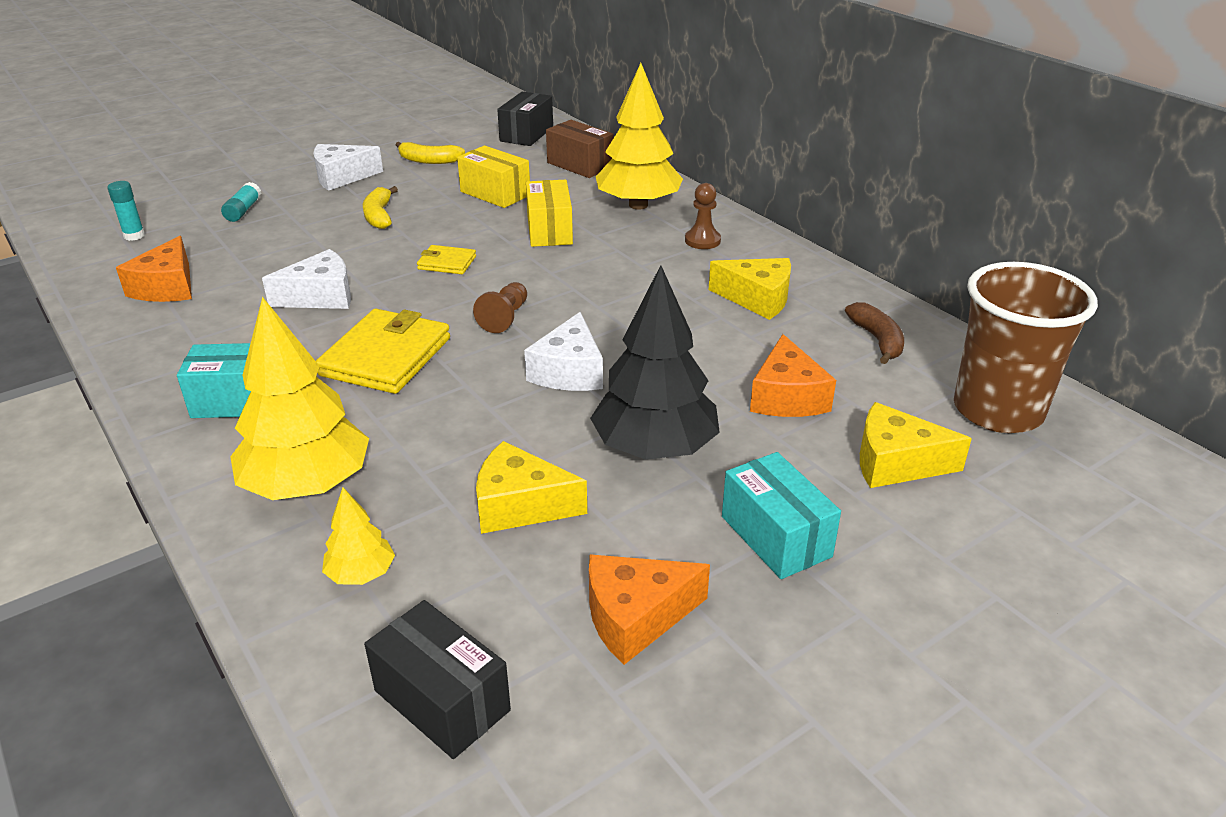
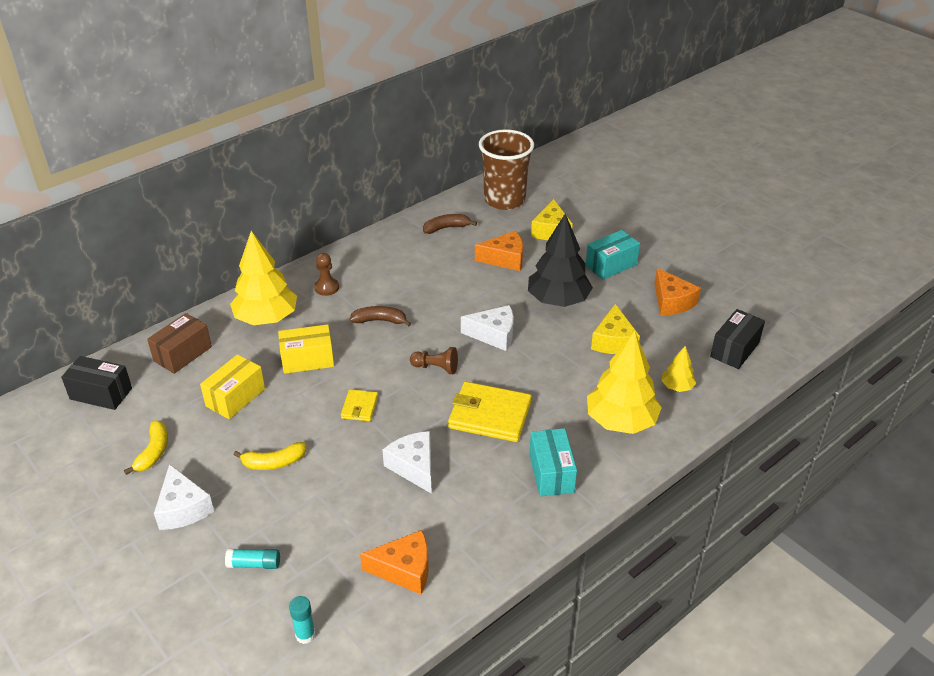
camera: 95 degrees left, 5 degrees up
(622, 278) = (380, 320): none -> brown banana
(757, 299) = (404, 266): yellow cheese -> none

